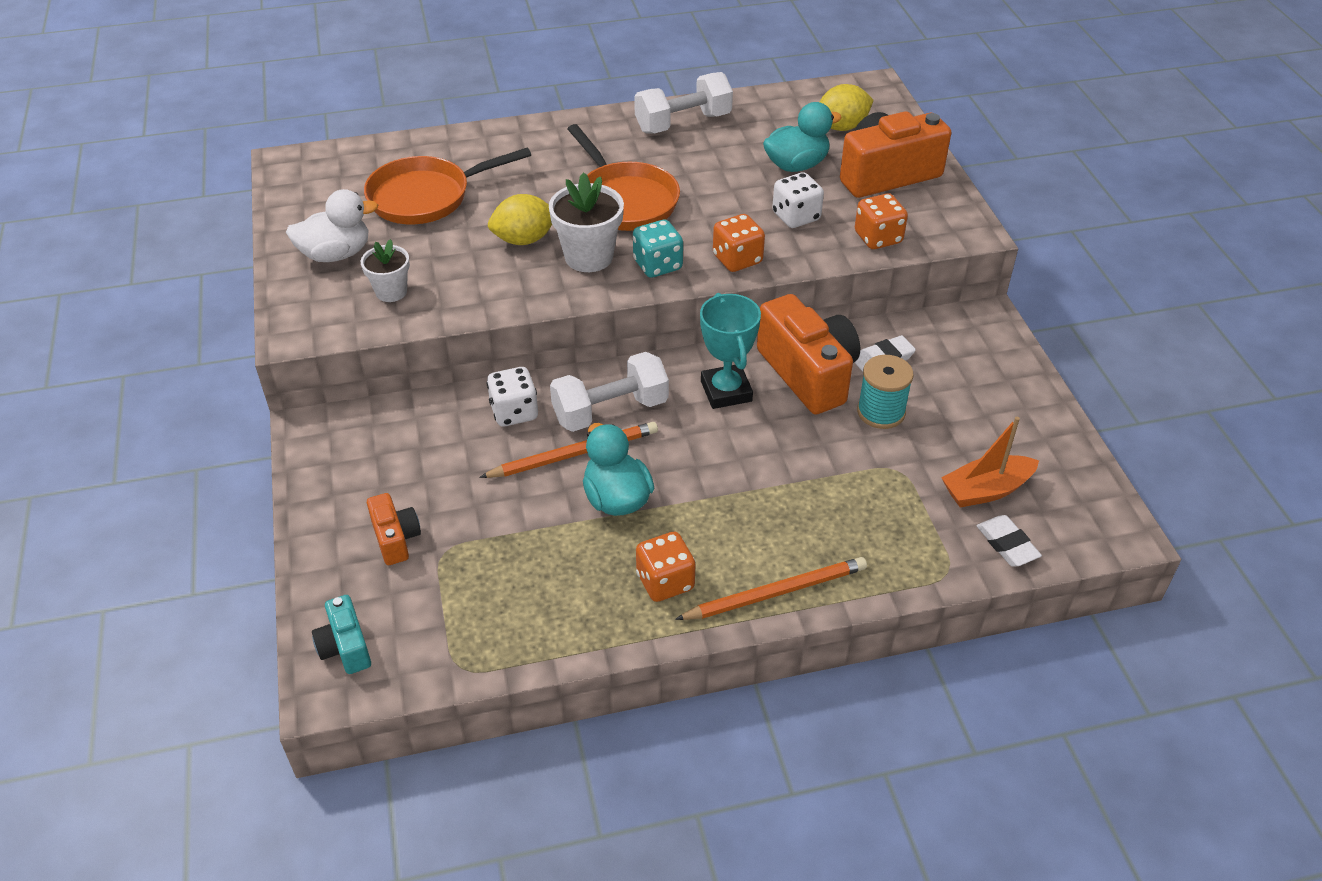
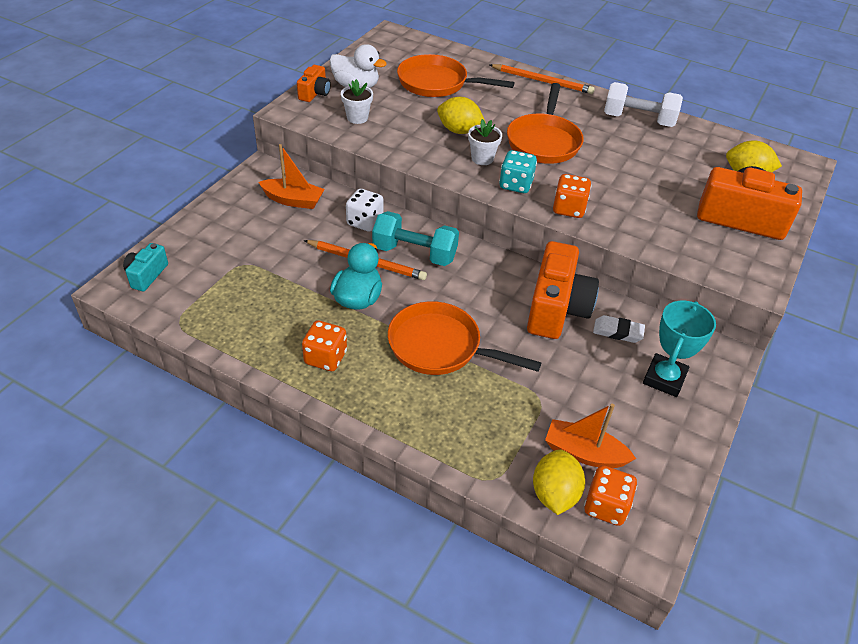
camera: 40 degrees right, 0 degrees up
(395, 538) = (231, 243): orange camera -> orange camera (315, 93)
(400, 441) = (293, 200): none -> orange boat
(589, 257) = (482, 158): white flower pot -> white flower pot, size x0.63
(610, 410) = (414, 253): white dumbbell -> turquoise dumbbell
(726, 391) = (493, 285): turquoise trophy -> turquoise trophy (664, 378)
(755, 487) = (440, 347): none -> orange pan
(775, 593) = (375, 409): orange pencil -> orange pencil (542, 81)
(796, 165) = (682, 180): turquoise duck -> none
(796, 217) = (640, 207): white dice -> none
(878, 238) = (681, 250): orange dice -> orange dice (606, 506)
(881, 412) = (574, 360): turquoise spool -> none
(1007, 544) = (554, 494): white eraser -> yellow lemon

